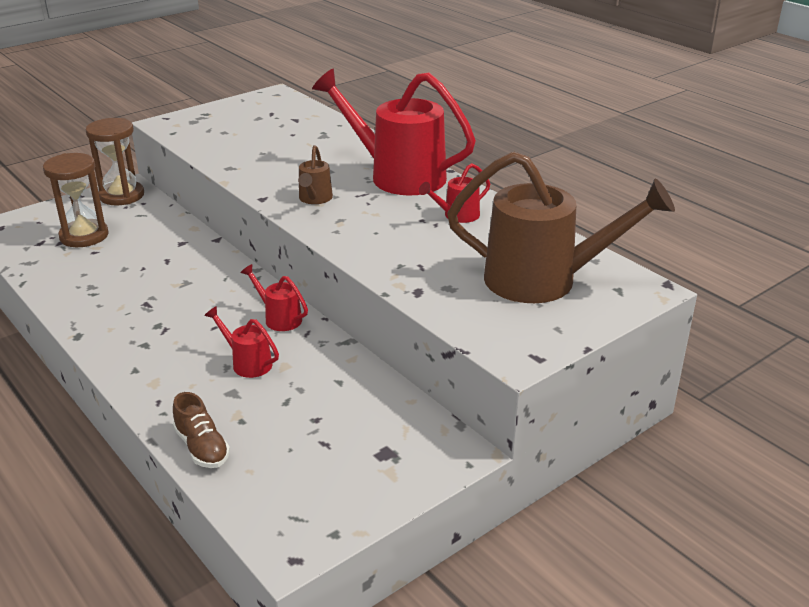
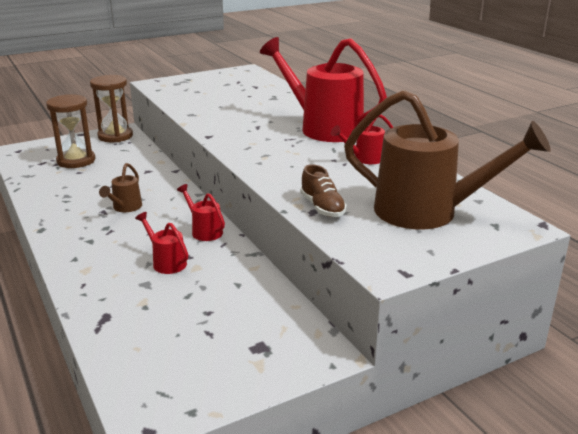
camera: 10 degrees right, 5 degrees down
(202, 447) = (104, 324): brown shoe -> brown shoe (322, 207)
(314, 199) = (250, 139): brown watering can -> brown watering can (125, 208)

